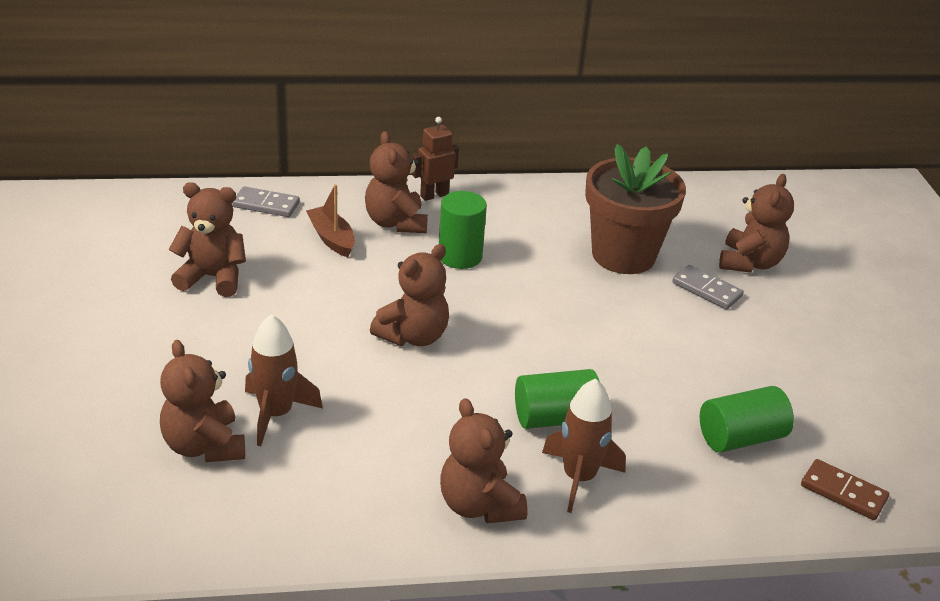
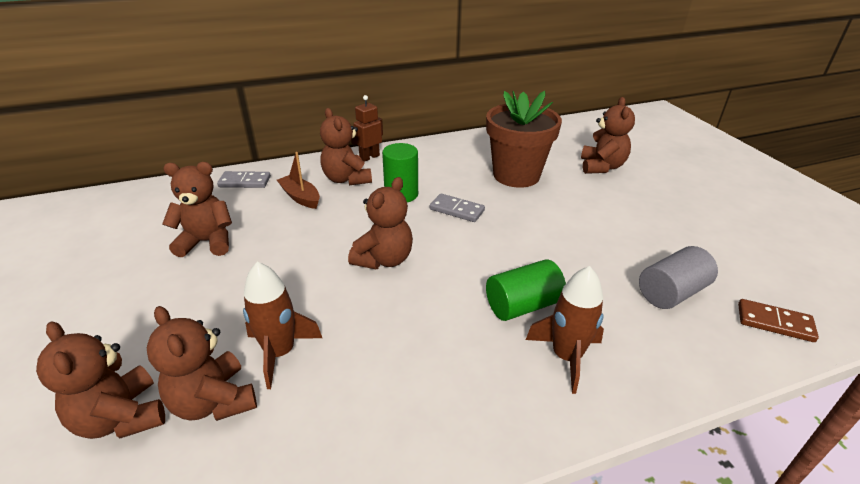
camera: 10 degrees left, 0 degrees up
(479, 505) = (492, 405): brown teddy bear -> brown teddy bear (121, 418)
(707, 290) = (584, 188): grey domino -> grey domino (457, 210)
(740, 438) = (671, 293): green cylinder -> grey cylinder

